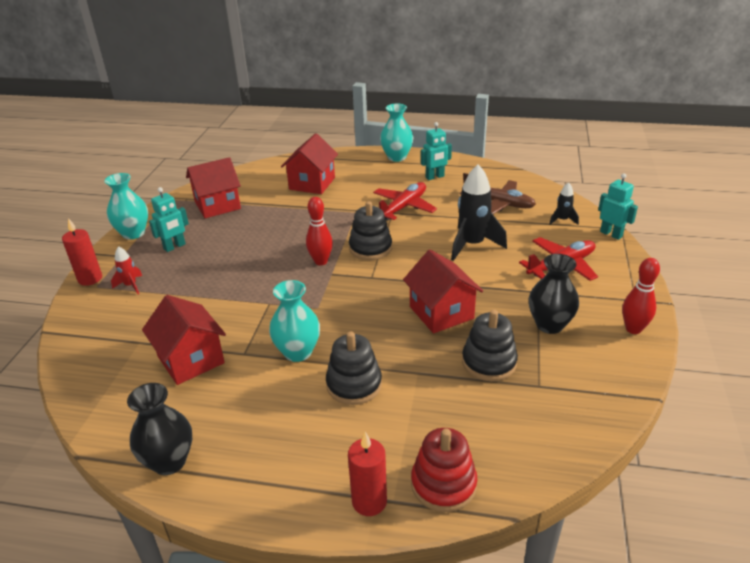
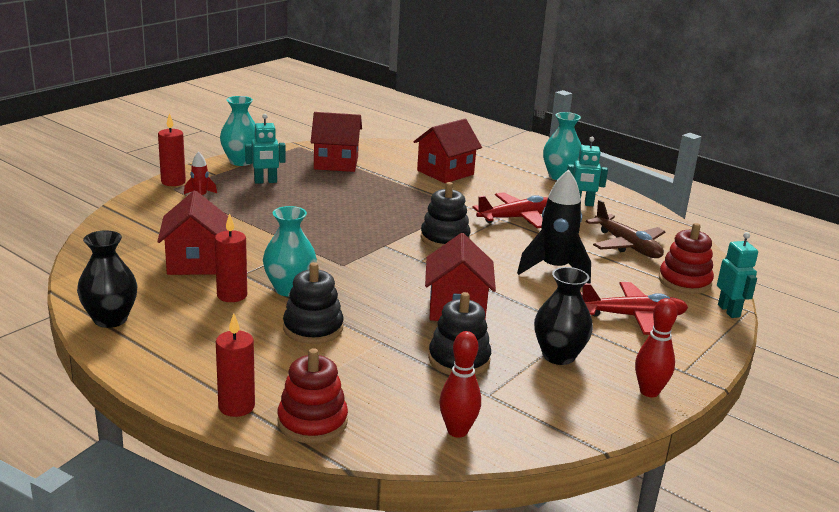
camera: 25 degrees right, 10 degrees down
(255, 381) = (232, 295): none -> red candle
(321, 261) = (385, 233): red bowling pin -> red bowling pin (457, 431)
(562, 220) = (684, 281): black rocket -> red stacking toy

